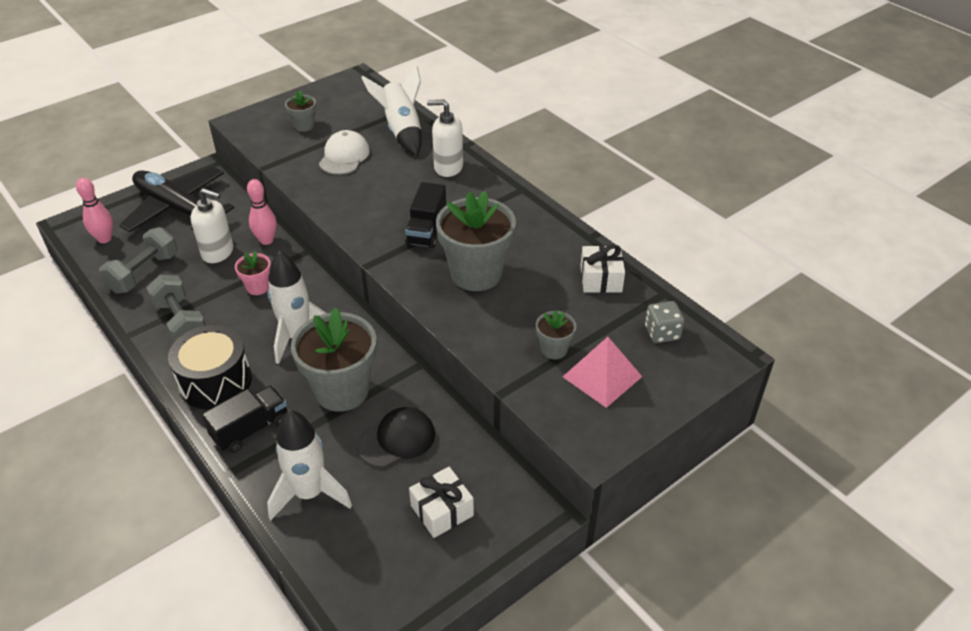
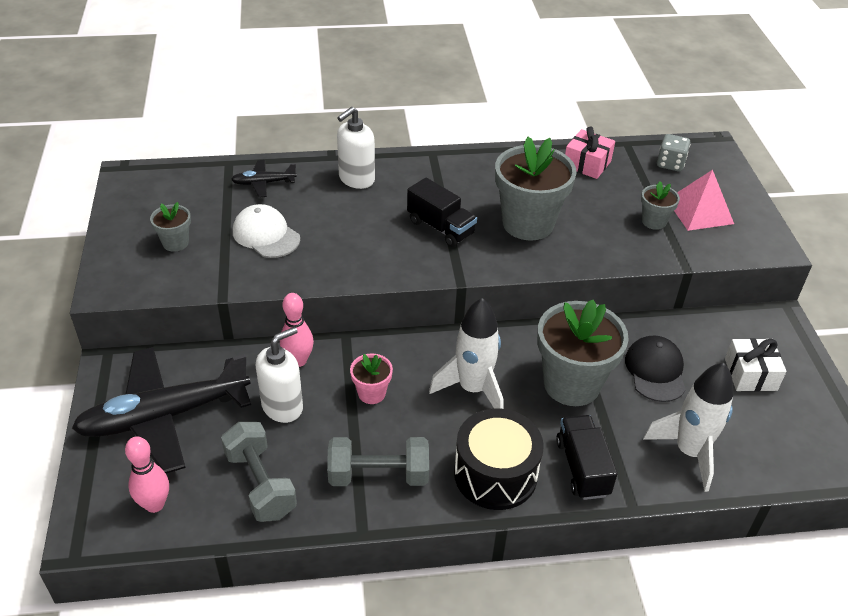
camera: 60 degrees left, 0 degrees up
(401, 131) = (263, 183): white rocket -> black plane
(601, 279) = (587, 164): white gift -> pink gift

